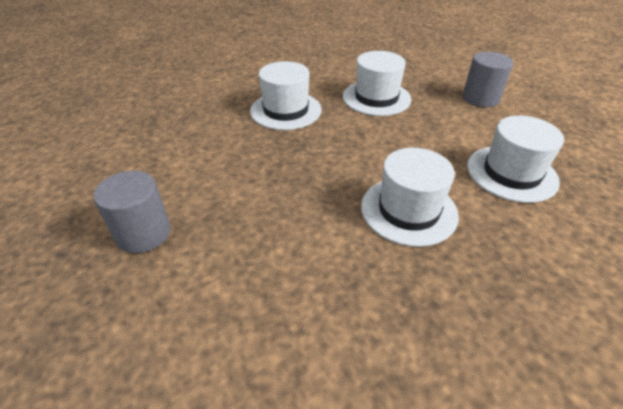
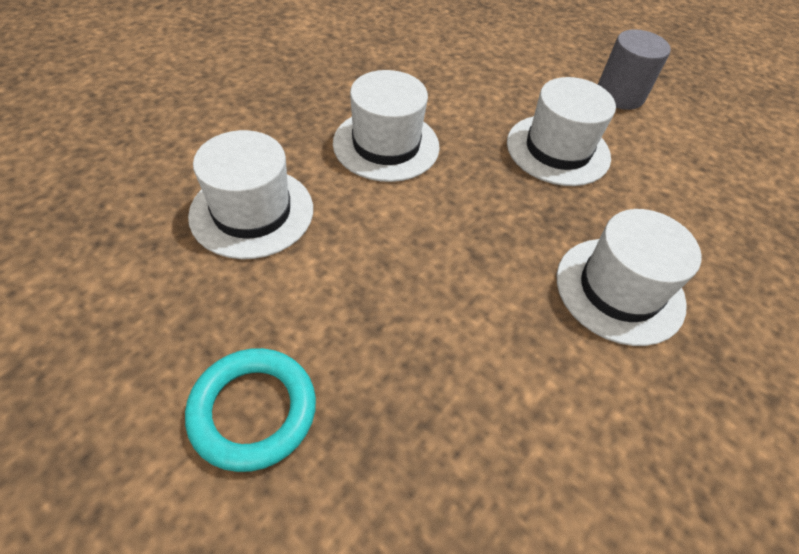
camera: 160 degrees right, 10 degrees up
(376, 98) = (477, 364): white hat -> white hat (558, 150)
(480, 98) = (253, 411): grey cylinder -> turquoise ring

